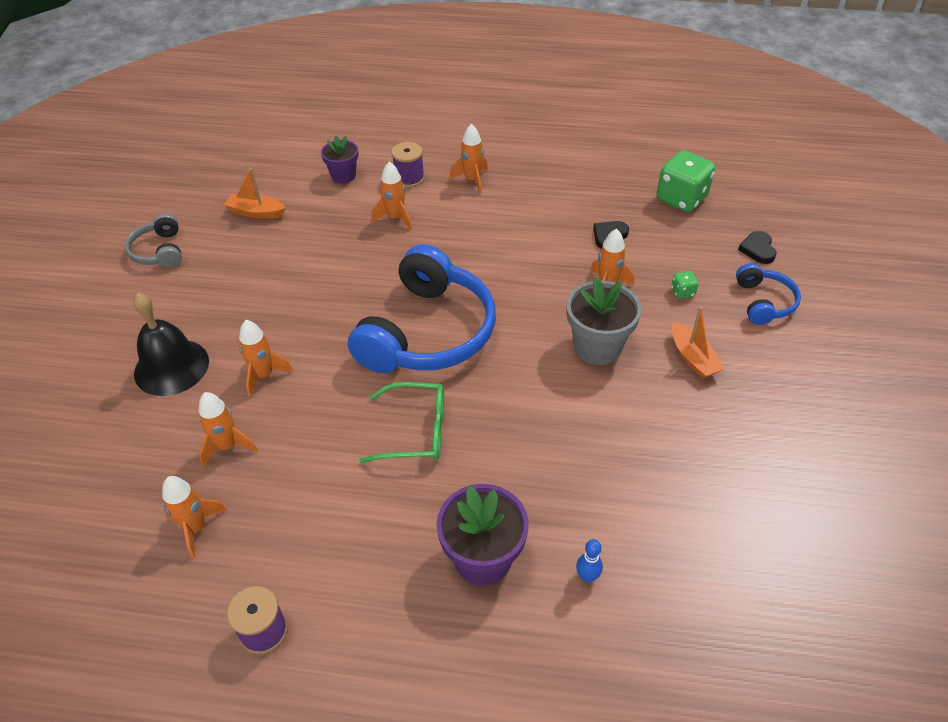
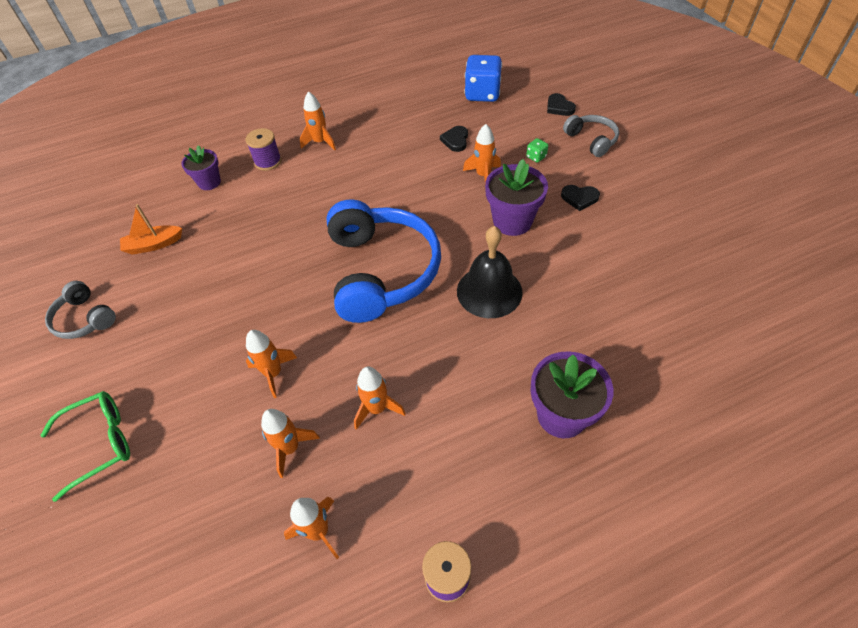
camera: 30 degrees left, 5 degrees up
(171, 367) = (181, 411): black bell -> black bell (489, 291)
(395, 218) = (282, 197): orange rocket -> orange rocket (377, 409)
(416, 431) = (435, 350): green glasses -> green glasses (100, 443)
(587, 576) = (639, 384): blue bowling pin -> none
(597, 347) = (512, 221): grey flower pot -> purple flower pot
(681, 199) = (482, 94): green dice -> blue dice
(692, 358) = (579, 198): orange boat -> black heart
(763, 302) = (591, 140): blue headphones -> grey headphones

